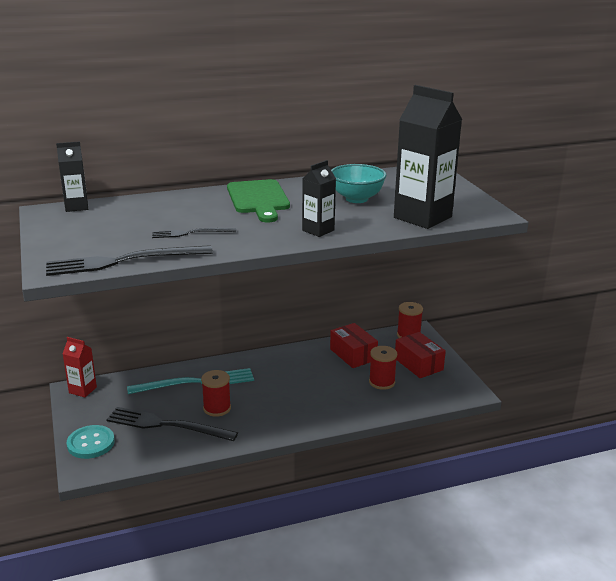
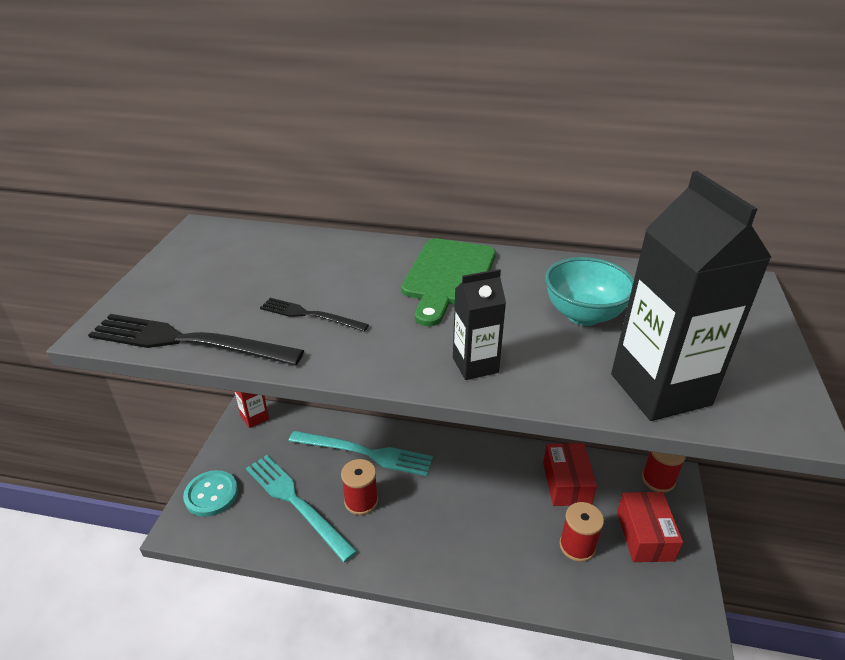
camera: 30 degrees right, 10 degrees up
(76, 207) = (238, 231): black carton -> none
(167, 425) = (296, 503): black fork -> turquoise fork

